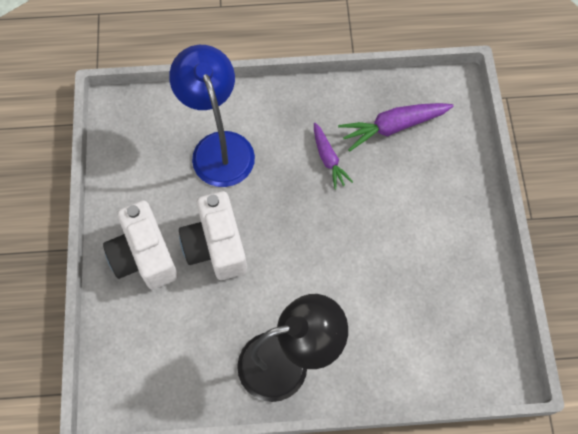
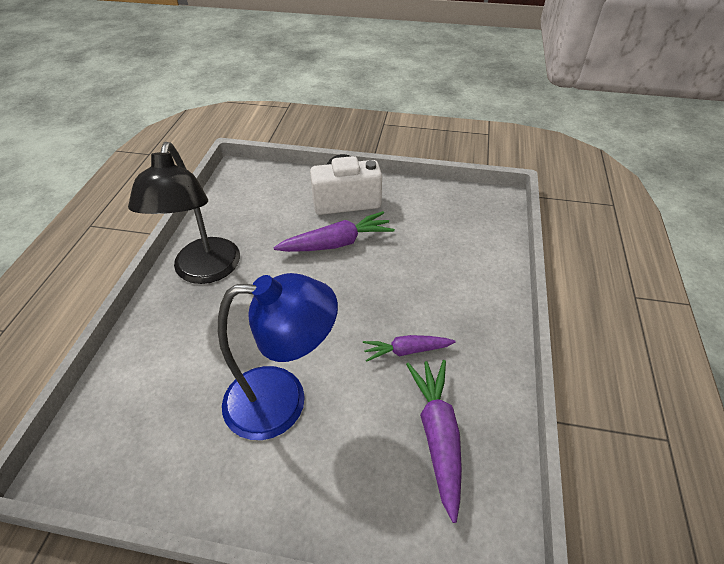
camera: 105 degrees right, 20 degrees down
(216, 246) = (337, 243): white camera -> purple carrot
(219, 147) = (443, 261): blue lamp -> blue lamp (282, 400)

